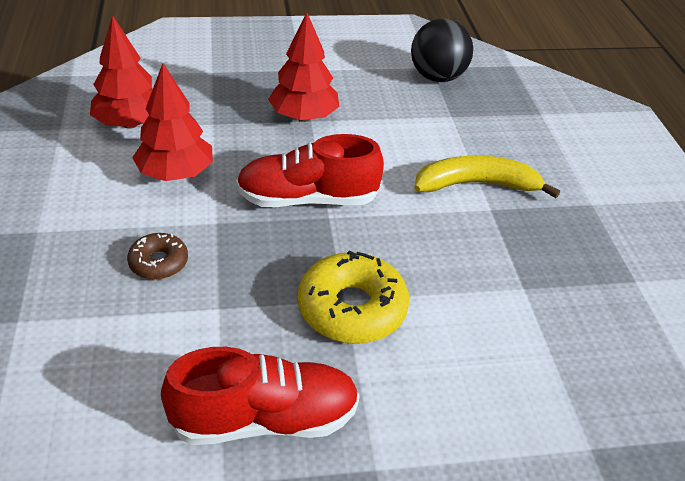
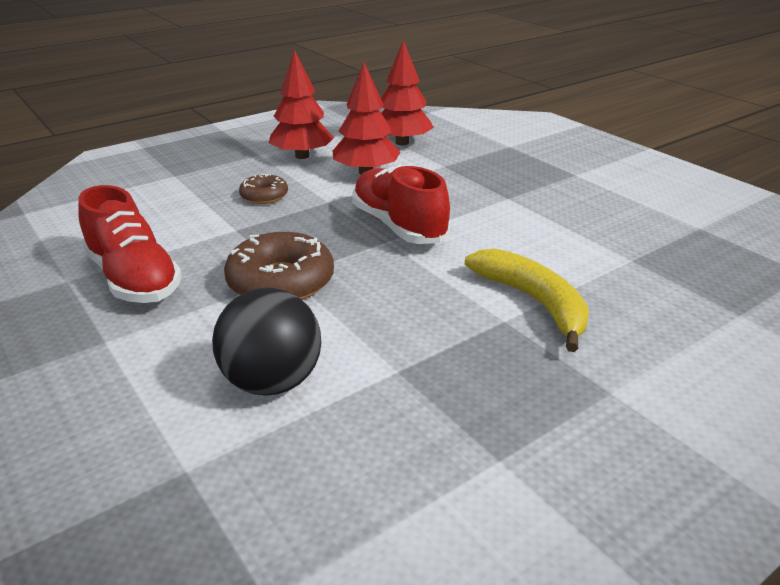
camera: 65 degrees right, 10 degrees down
(304, 117) = (508, 194): red tree -> red tree (302, 156)
(352, 308) = (281, 282): yellow donut -> brown donut
(437, 77) = (688, 235): black ball -> black ball (272, 382)

